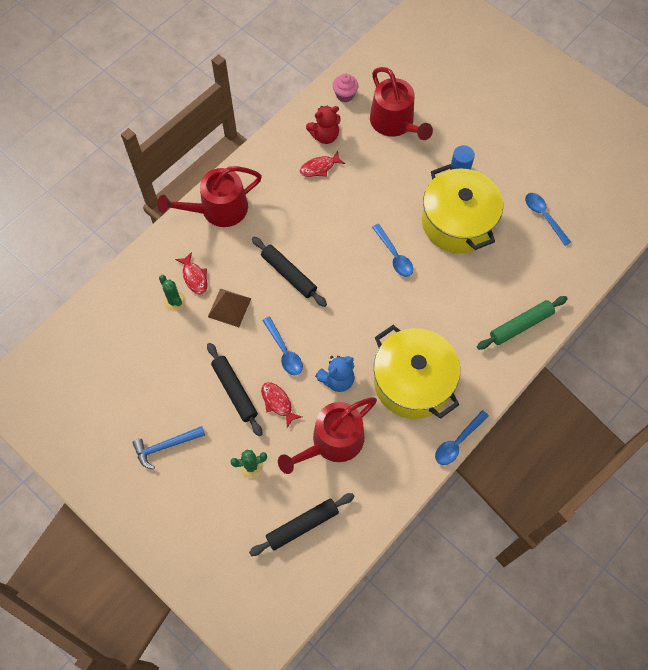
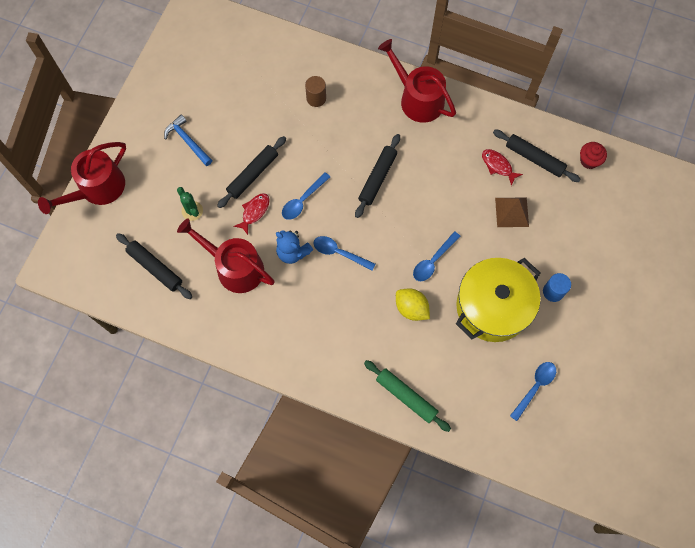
camera: 70 degrees right, 5 degrees up
(174, 301) = (316, 98): green cactus -> brown cylinder
(194, 277) = (344, 105): red fish -> none
(229, 307) = (327, 142): brown pyramid -> brown pyramid (512, 212)
(325, 136) = (534, 158): red teddy bear -> black rolling pin
(345, 95) = (589, 160): pink cupcake -> red cupcake
(395, 123) = (578, 215): red watering can -> red watering can (97, 188)
(413, 382) = (313, 316): yellow pot -> none
(435, 291) = (411, 308): none -> yellow lemon
(457, 442) = (270, 372): blue spoon -> blue spoon (339, 253)

